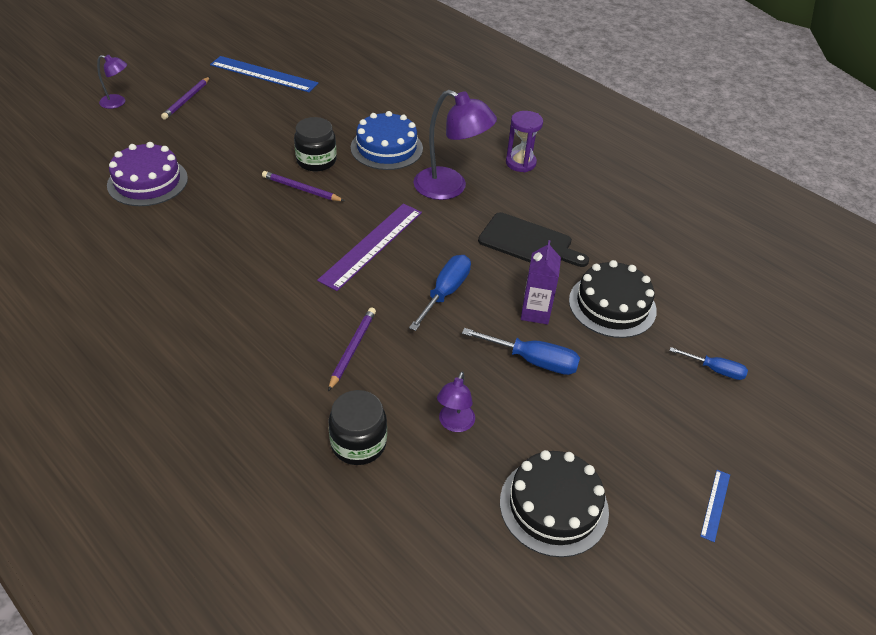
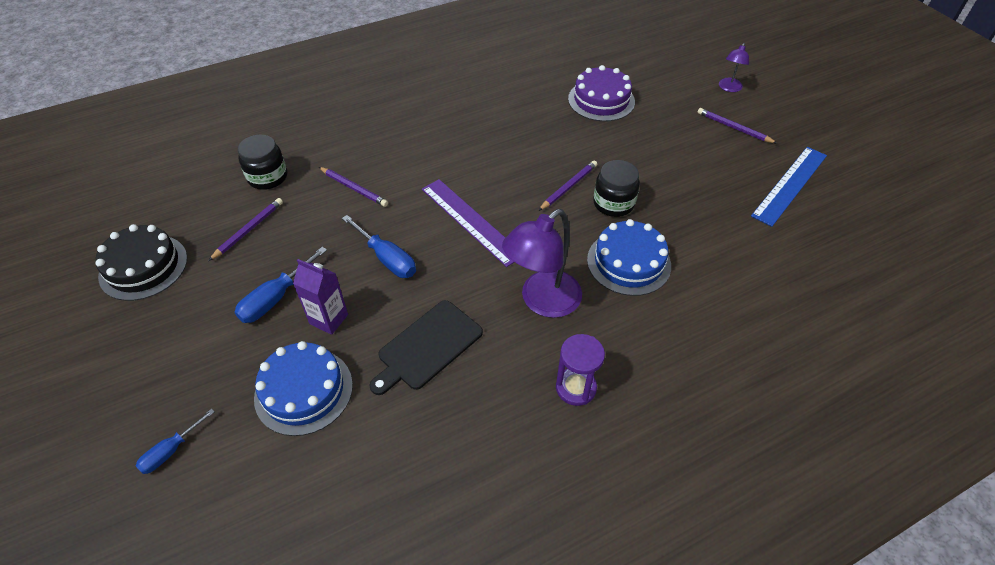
camera: 110 degrees right, 5 degrees up
(454, 424) = (248, 230): purple lamp -> purple pencil
(612, 305) = (304, 391): black cake -> blue cake
(715, 504) = (59, 374): blue ruler -> none

